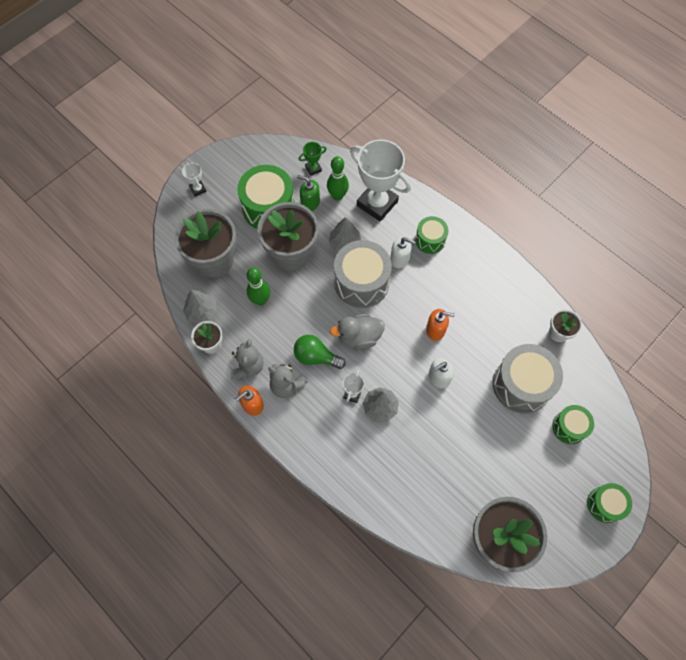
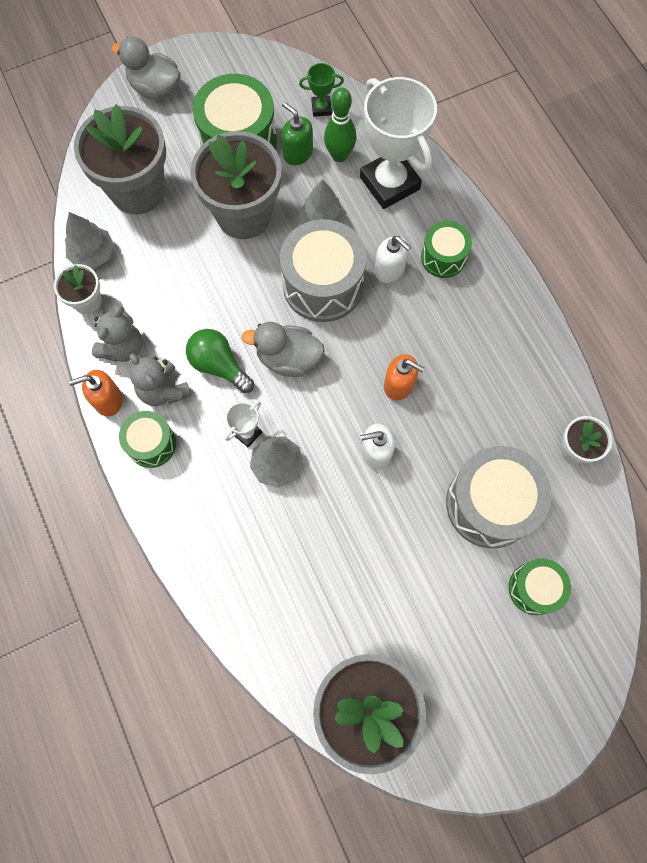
camera: 20 degrees right, 5 degrees up
(198, 189) = (155, 88): white trophy -> grey duck
(260, 300) = (176, 264): green bowling pin -> none
(604, 504) = (540, 717): green drum -> green drum (151, 444)

